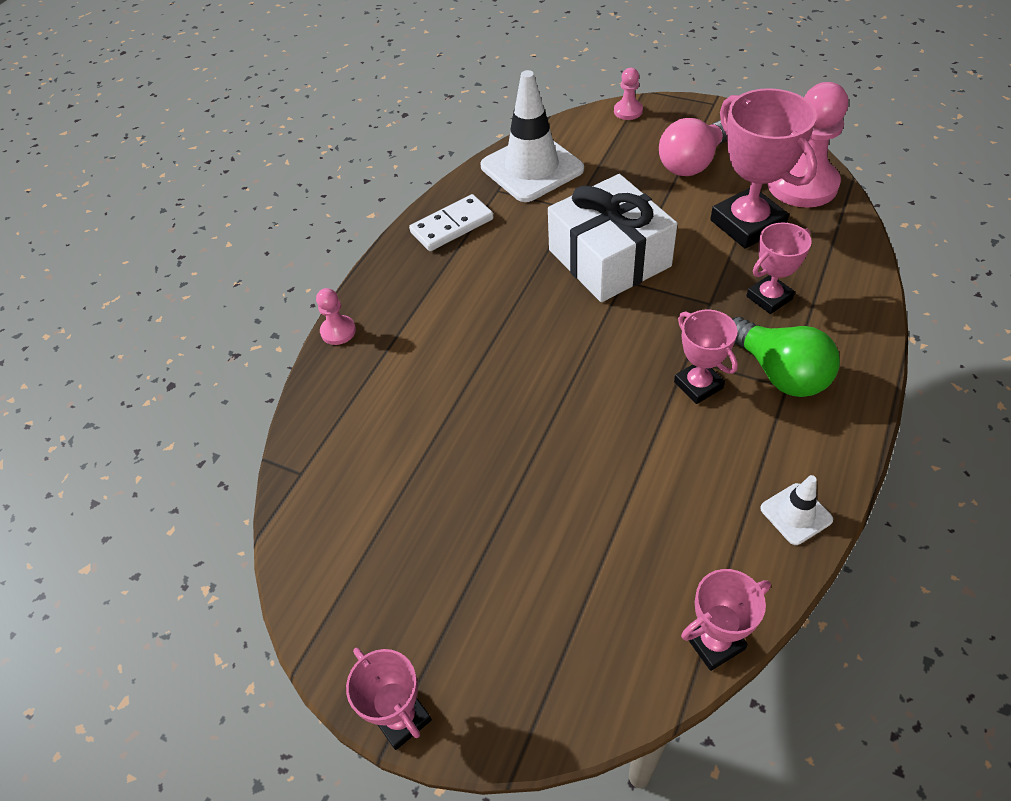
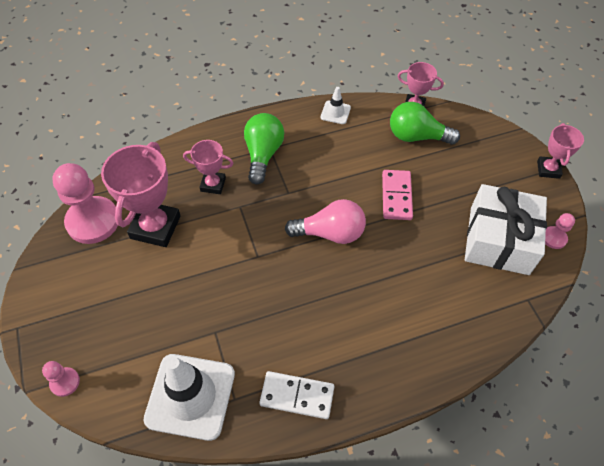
camera: 140 degrees left, 5 degrees up
(338, 331) = (443, 376): pink pawn -> pink pawn (554, 238)
(567, 464) = (396, 196): none -> pink domino
(609, 258) = (245, 276): white gift -> white gift (499, 240)
(646, 585) = (417, 136): none -> green light bulb
(692, 163) = (109, 293): pink light bulb -> pink light bulb (330, 233)
(698, 385) = (301, 178): pink trophy -> none

